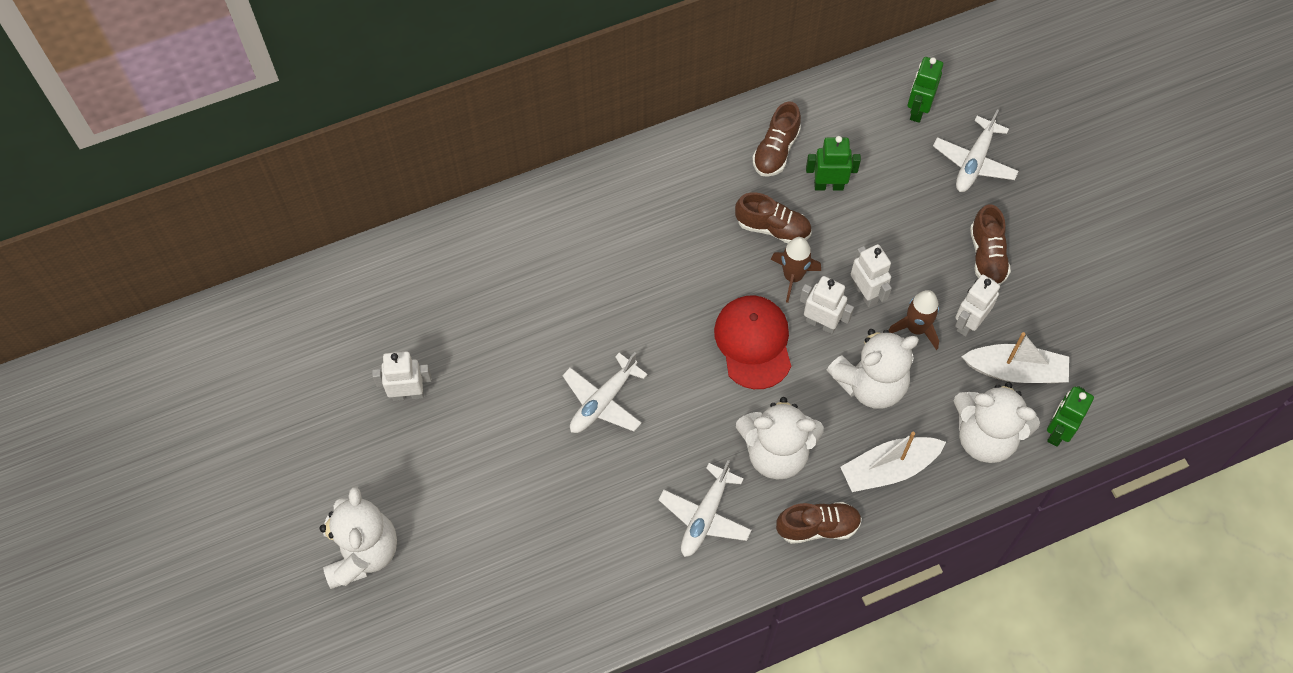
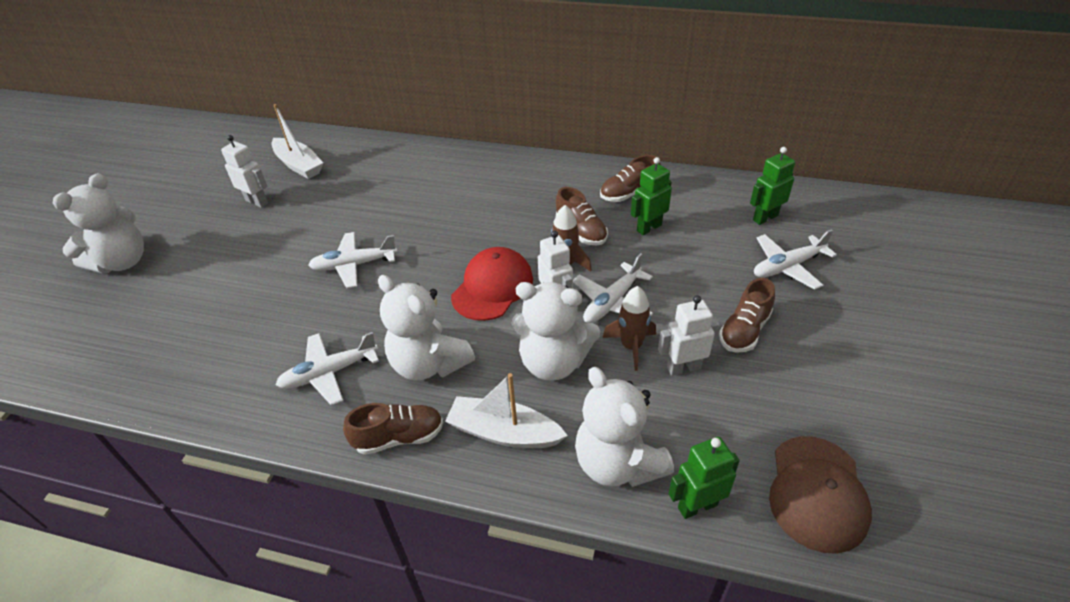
camera: 40 degrees right, 20 degrees down
(818, 527) = (399, 437): brown shoe -> brown shoe turned 45 degrees counterclockwise
(828, 185) = (649, 228): green robot -> green robot turned 75 degrees counterclockwise
(865, 293) = (612, 302): white robot -> white plane
(1015, 371) = (697, 428): white boat -> white boat (299, 165)
(1122, 369) = (817, 493): none -> brown cap

